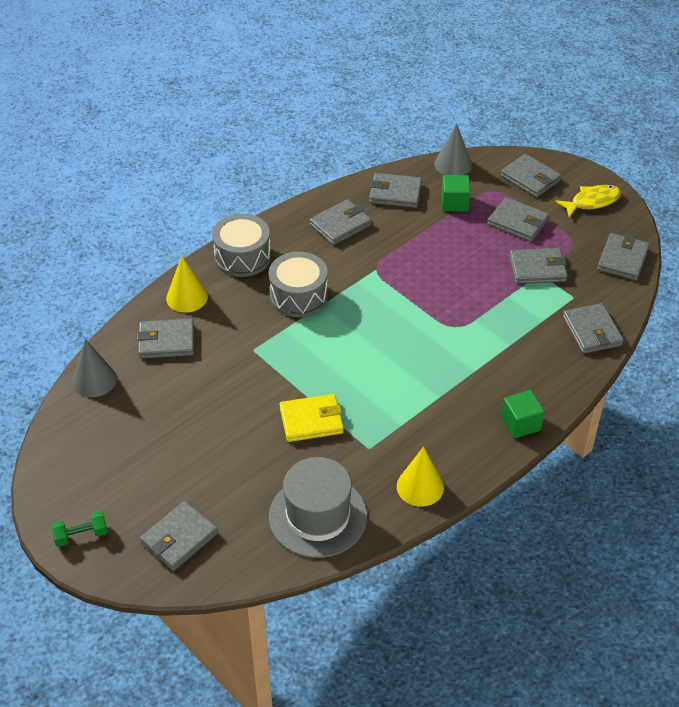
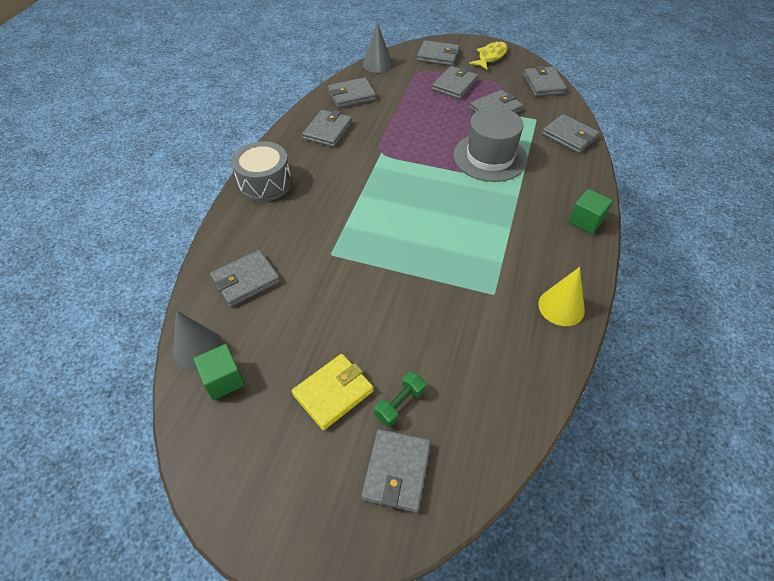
camera: 30 degrees left, 5 degrees up
(81, 535) = (291, 527): green dumbbell -> green dumbbell (399, 404)
(187, 297) = (238, 234): yellow cone -> none
(298, 296) = (336, 195): grey drum -> none
(311, 421) = (428, 293): yellow wallet -> yellow wallet (333, 393)
(318, 516) = (504, 377): grey hat -> grey hat (490, 157)
(454, 203) = (400, 87): green cube -> green cube (223, 380)
(517, 222) = (455, 85): grey wallet -> grey wallet turned 60 degrees counterclockwise

